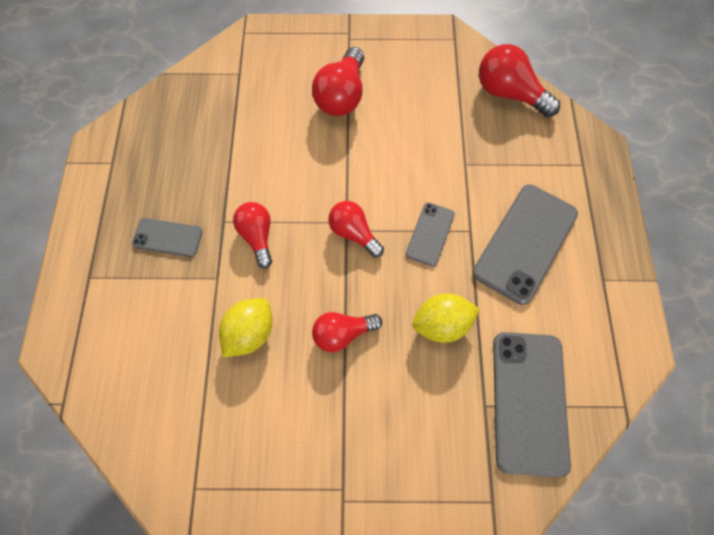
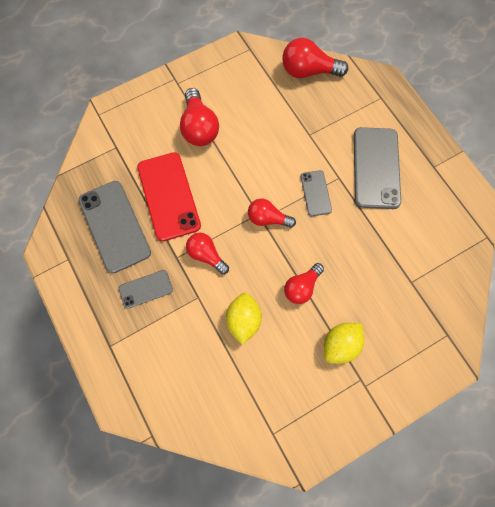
camera: 30 degrees left, 5 degrees up
(259, 151) = (168, 196): none -> red phone
(441, 324) = (357, 247): yellow lemon -> yellow lemon (340, 344)
(529, 401) = (434, 265): grey phone -> grey phone (114, 226)

